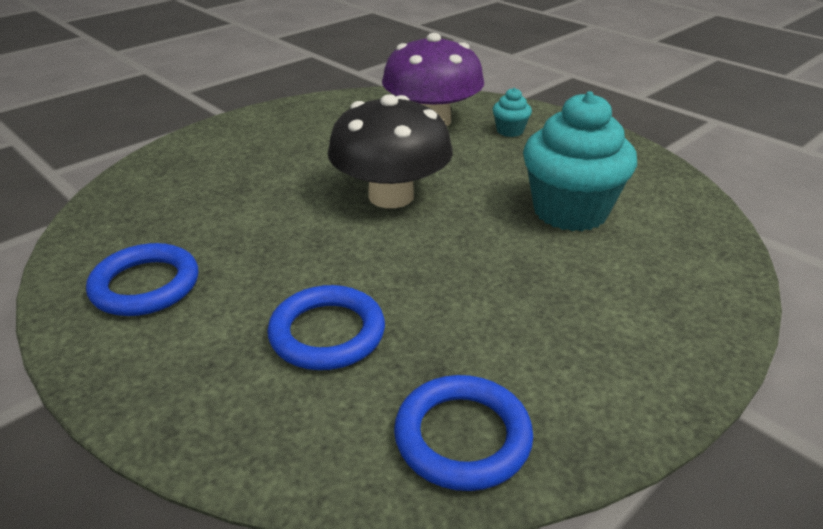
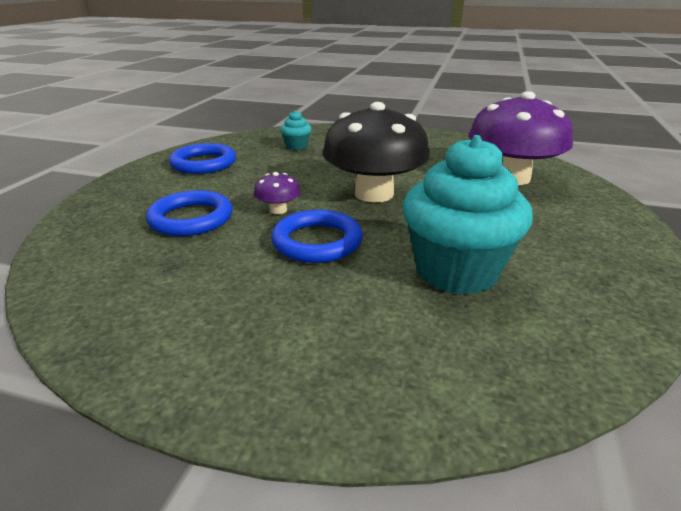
camera: 60 degrees right, 5 degrees down
(369, 264) = (278, 210): none -> purple mushroom
(462, 437) = (102, 292): blue ring -> blue ring (317, 242)
(510, 131) = (557, 210): turquoise cupcake -> turquoise cupcake (296, 146)

